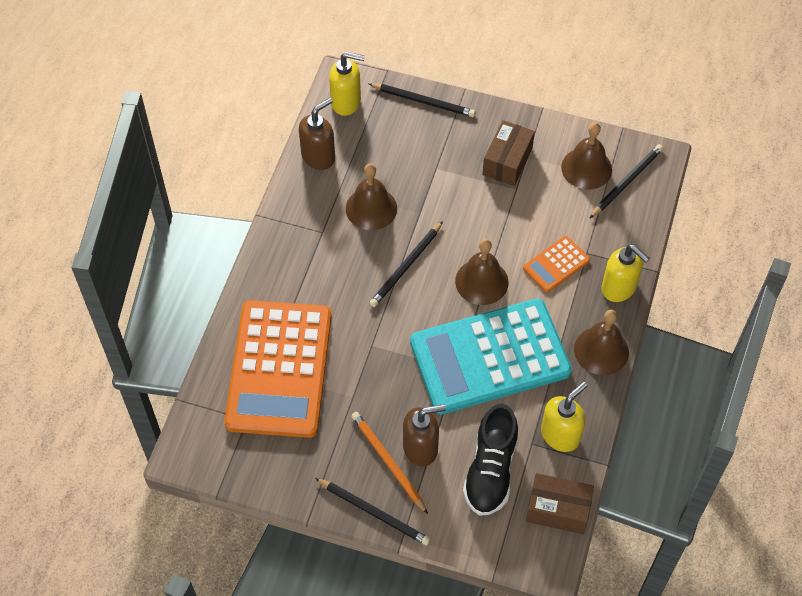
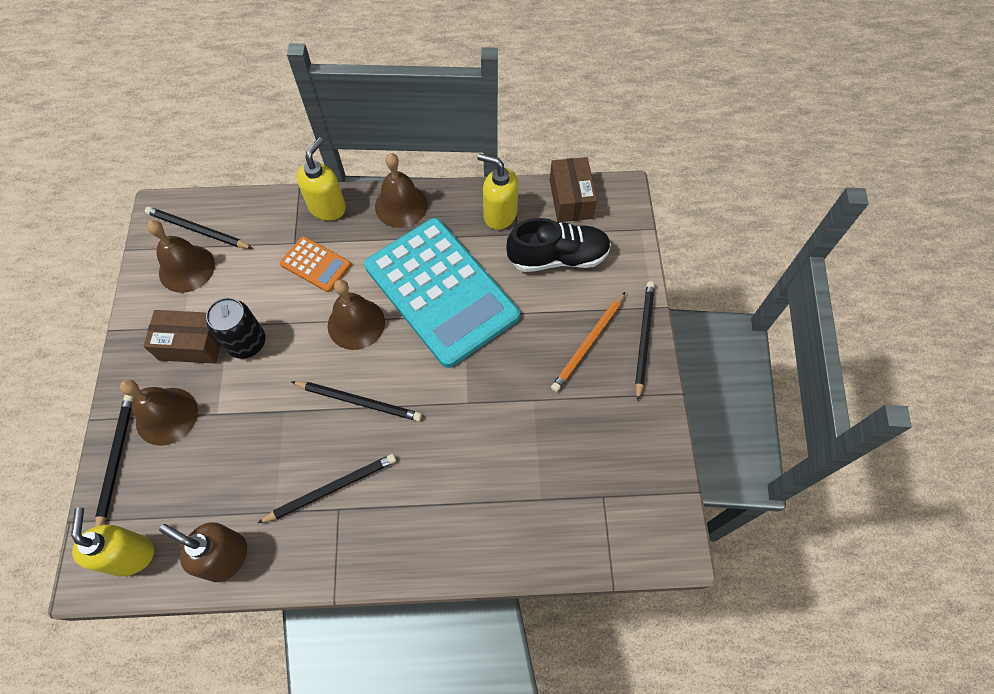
camera: 110 degrees left, 5 degrees up
(279, 369) = (531, 486): orange calculator -> none
(340, 231) = (332, 488): none -> black pencil
(371, 208) = (290, 465): brown bell -> brown bell (166, 416)
(421, 448) = (561, 320): brown soap dispenser -> none
(493, 199) = (247, 342): none -> black can

